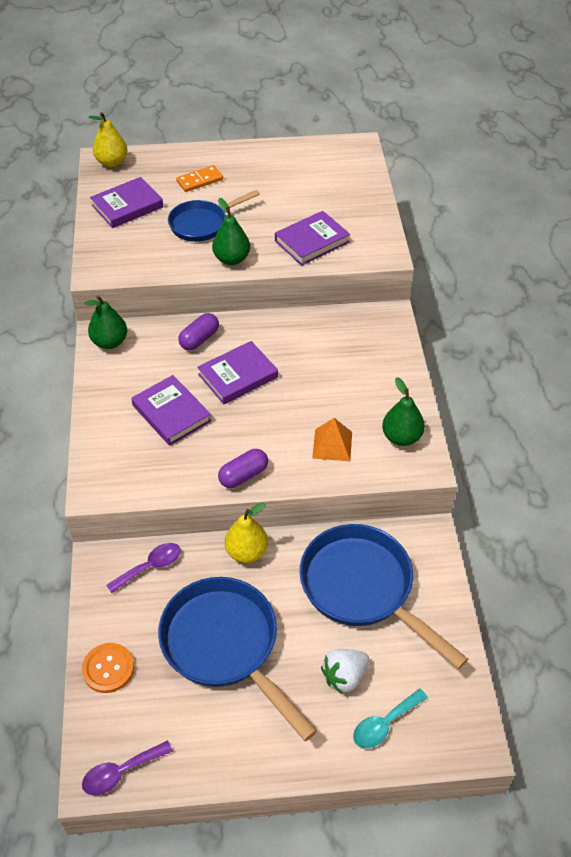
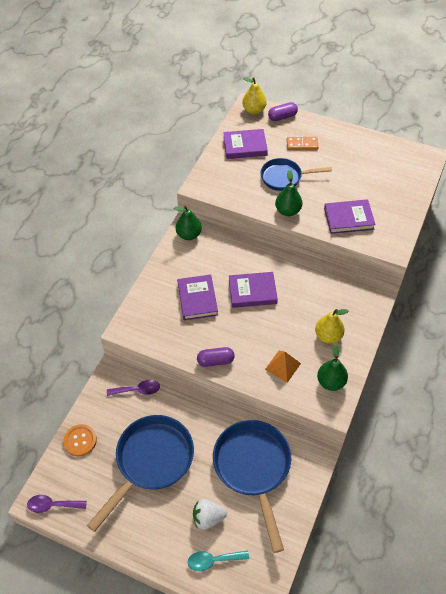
camera: 30 degrees right, 5 degrees up
(199, 339) = (244, 256): purple capsule -> purple capsule (282, 117)
(225, 646) = (151, 461): blue pan -> blue pan turned 45 degrees clockwise
(247, 552) = (198, 409): yellow pear -> yellow pear (328, 336)

